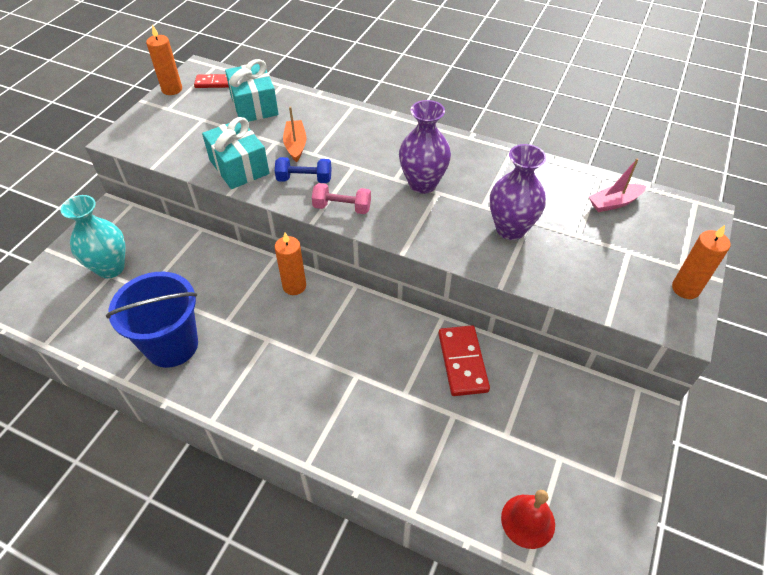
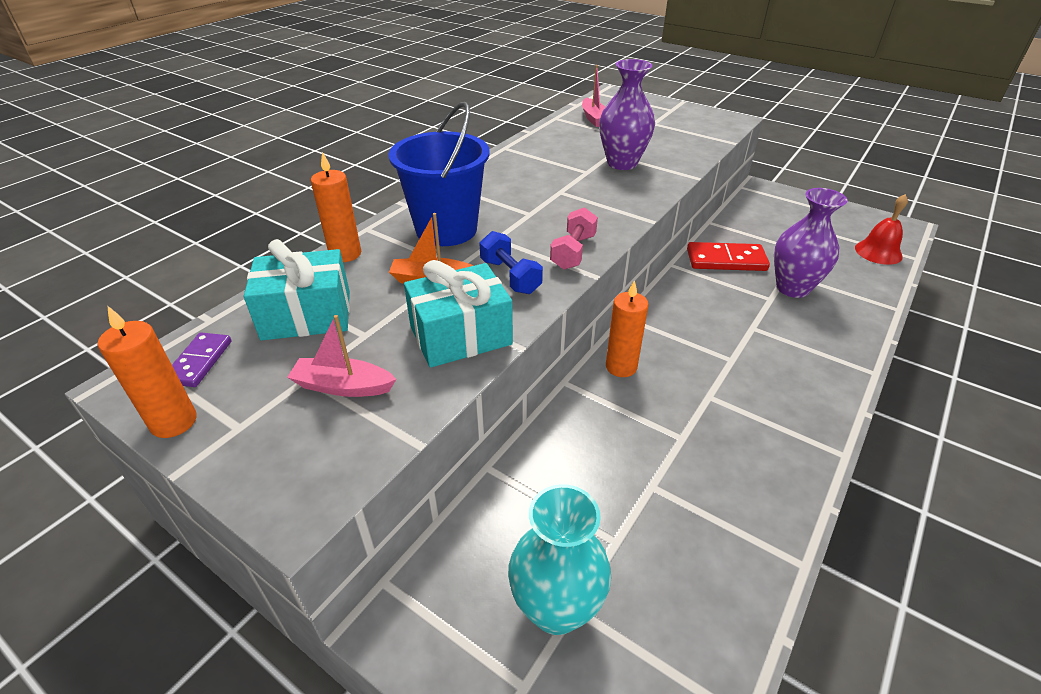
camera: 80 degrees left, 10 degrees down
(172, 345) = (729, 502): blue bucket -> blue bucket (446, 230)
(195, 133) = (343, 386): none -> pink boat
(213, 83) = (199, 362): red domino -> purple domino
(304, 179) = (510, 276): blue dumbbell -> blue dumbbell turned 45 degrees counterclockwise
(422, 184) = (544, 198): purple vase -> purple vase (792, 288)
(685, 289) = (694, 112): orange candle -> orange candle (345, 254)

